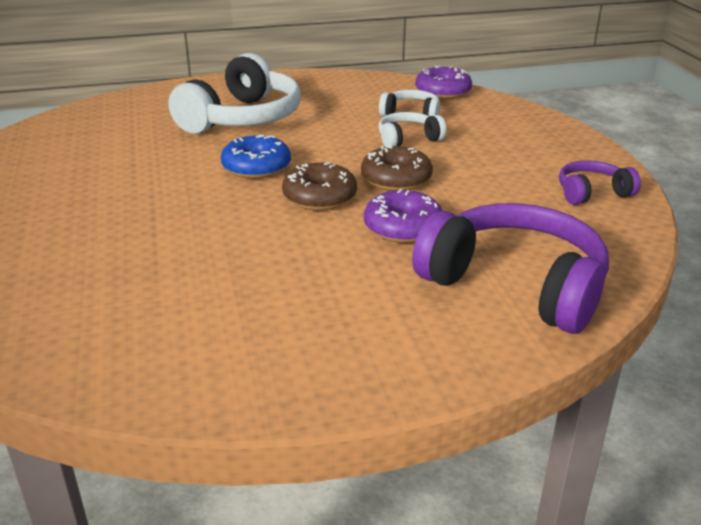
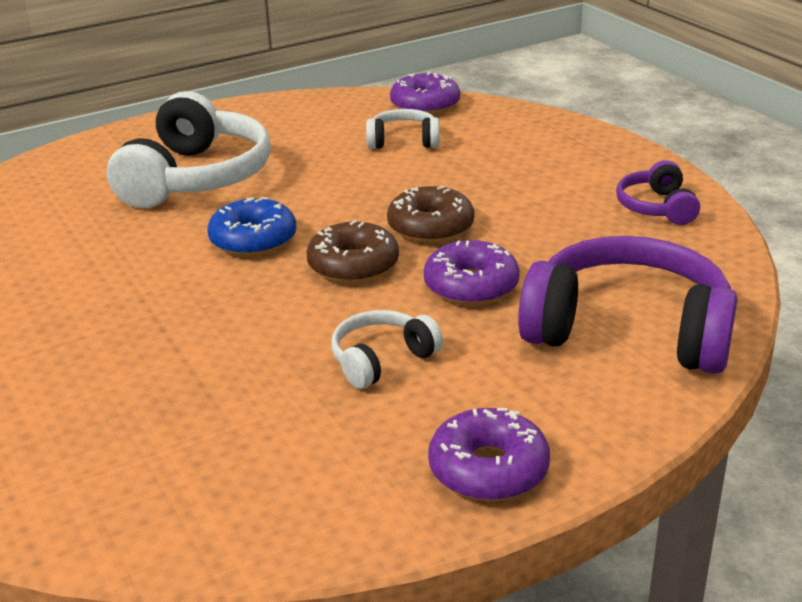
camera: 15 degrees left, 0 degrees up
(335, 372) = (488, 469): none -> purple donut
(408, 139) = (417, 174): white headphones -> white headphones (382, 360)
(592, 193) = (656, 207): purple headphones -> purple headphones turned 60 degrees counterclockwise

